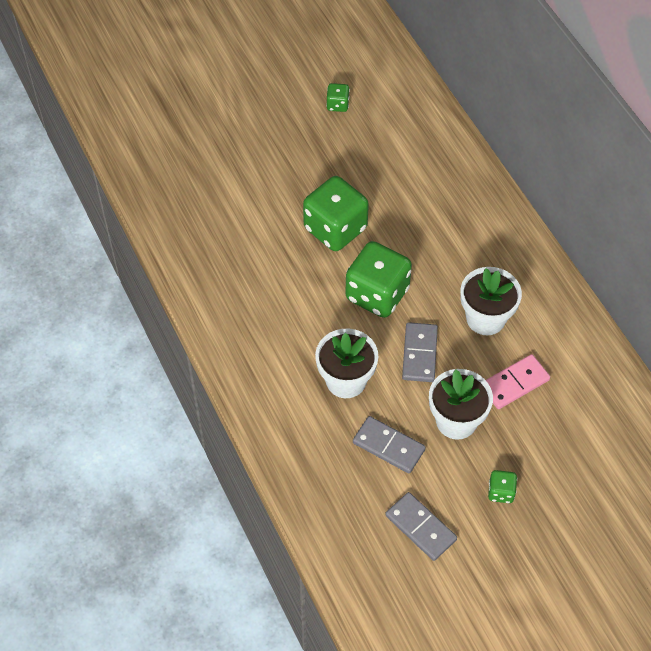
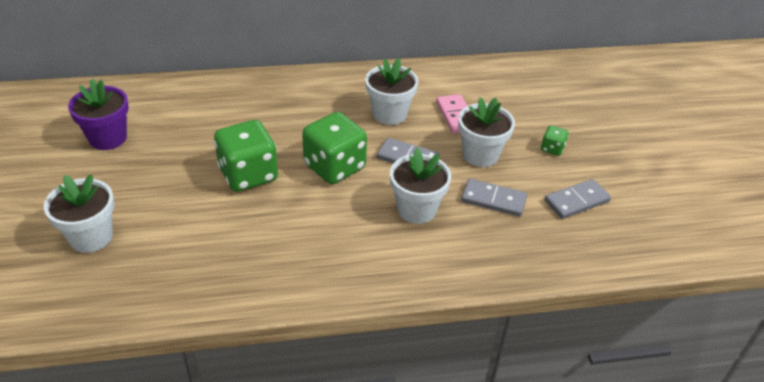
camera: 75 degrees left, 15 degrees down
(215, 151) = (91, 237): none -> white flower pot
(337, 105) = (108, 138): green dice -> purple flower pot
(388, 446) = (493, 200): grey domino -> grey domino turned 60 degrees clockwise

